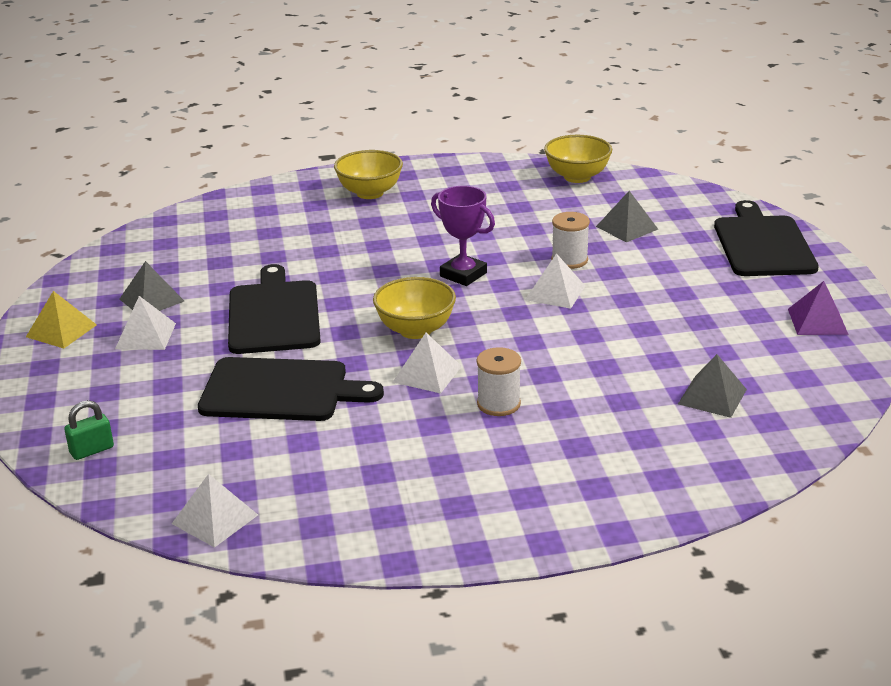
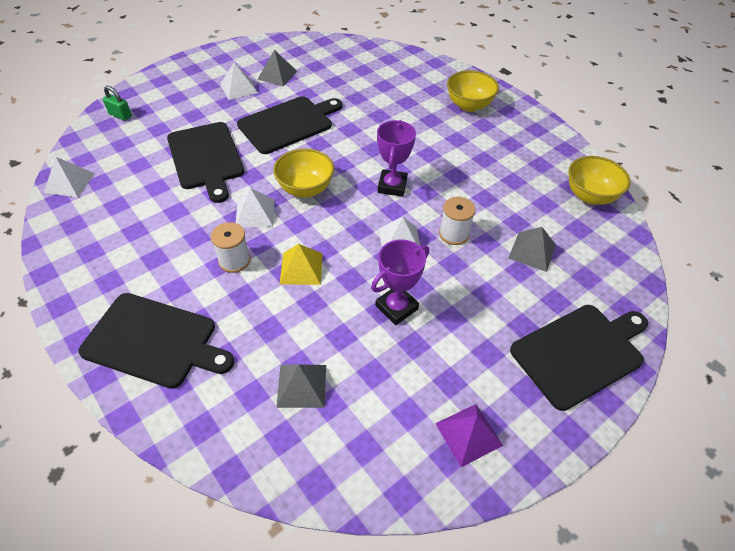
camera: 60 degrees right, 20 degrees up
(61, 331) = (228, 60): yellow pyramid -> yellow pyramid (301, 268)
(588, 483) = (154, 341): none -> black cutting board
(647, 318) = (396, 307): none -> purple trophy

